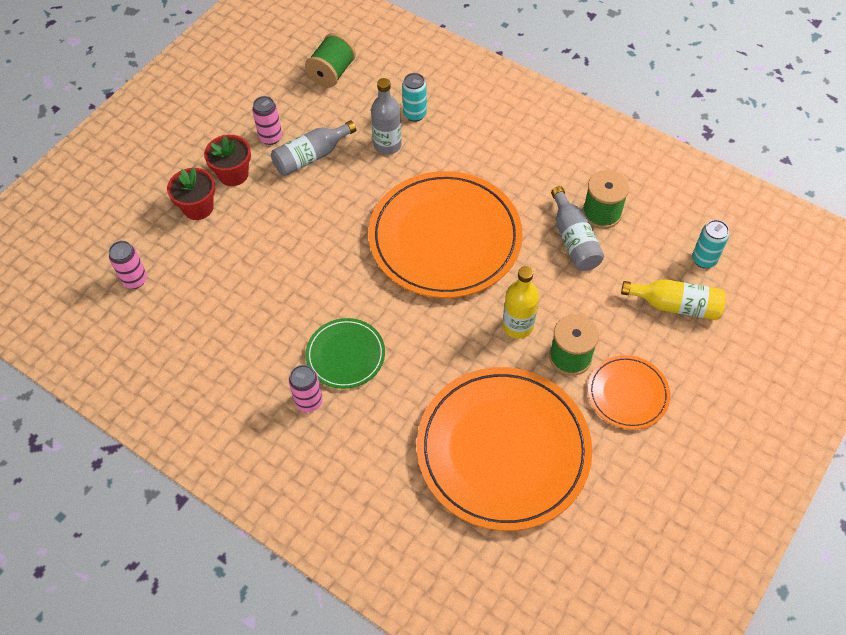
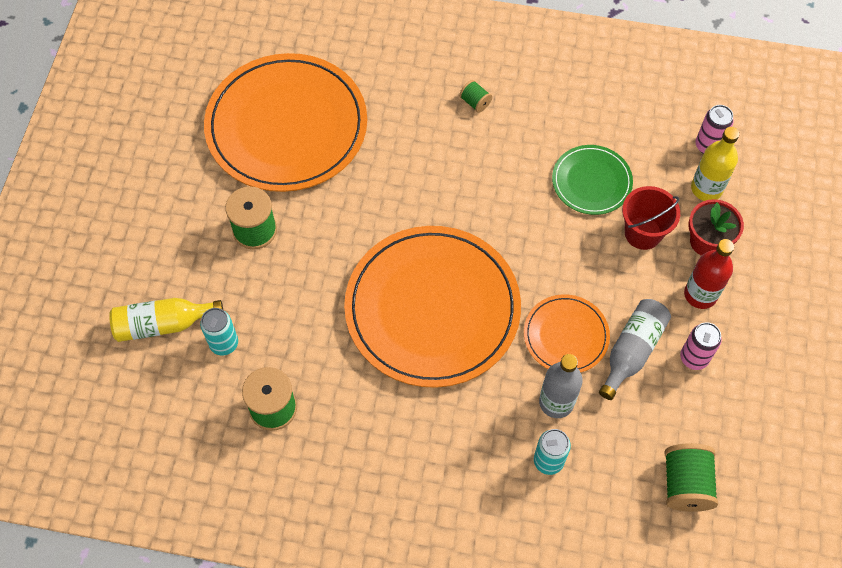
camera: 155 degrees right, 5 degrees up
(233, 174) = (700, 294): red flower pot -> red bottle
(242, 232) = (643, 233): none -> red bucket
(309, 402) = (475, 102): pink can -> green spool
(345, 355) = (466, 153): green plate -> green plate (591, 182)
(517, 326) = (317, 241): yellow bottle -> yellow bottle (706, 188)
(574, 239) = (293, 361): grey bottle -> none
(628, 393) = (189, 215): orange plate -> orange plate (566, 335)
(704, 259) = (143, 392): turquoise can -> turquoise can (224, 344)

